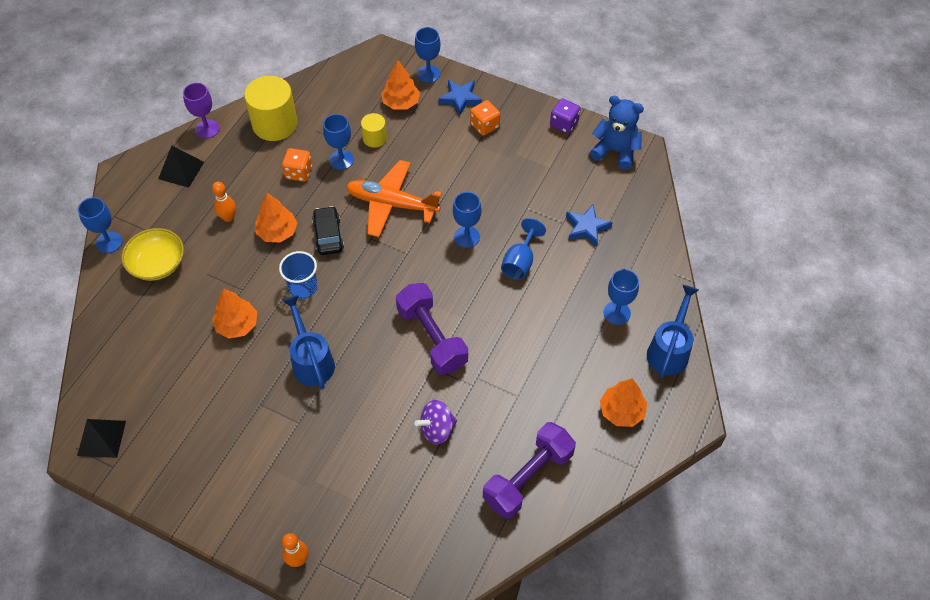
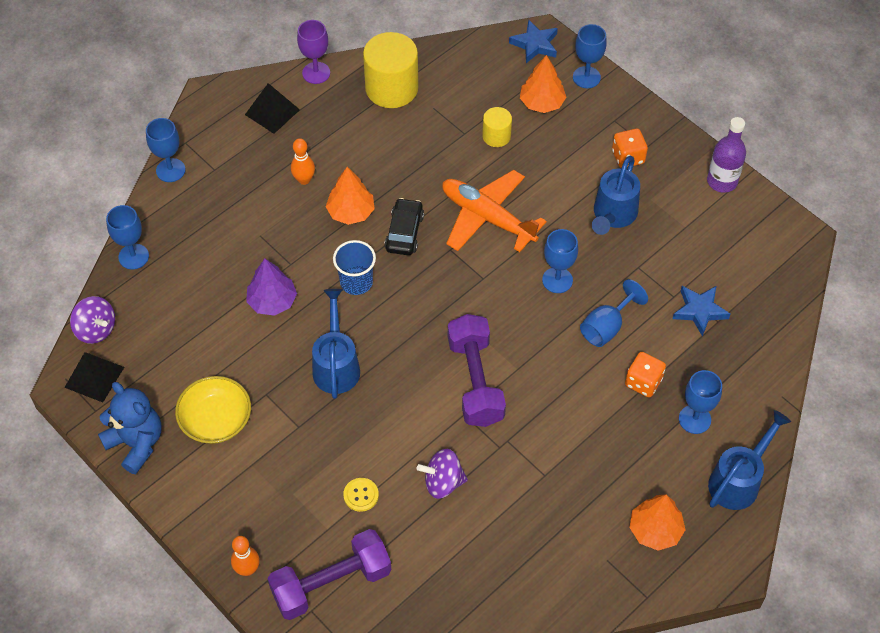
camera: 20 degrees right, 0 degrees up
(89, 396) = (96, 329): none -> purple spinning top
(157, 264) = (212, 209): yellow bowl -> yellow bowl (216, 420)
(237, 325) = (272, 301): orange tree -> purple tree
(299, 172) = (398, 151): orange dice -> orange dice (643, 382)
(341, 160) = (450, 150): blue goblet -> blue goblet (133, 256)
(372, 463) = (361, 495): none -> yellow button
(460, 99) = (612, 117): blue star -> blue star (535, 44)
(491, 174) = (613, 215): none -> blue watering can
(528, 477) = (521, 567): purple dumbbell -> purple dumbbell (331, 583)
(564, 124) = (722, 181): purple dice -> purple bottle
(615, 151) = (770, 232): blue teddy bear -> blue teddy bear (136, 443)

